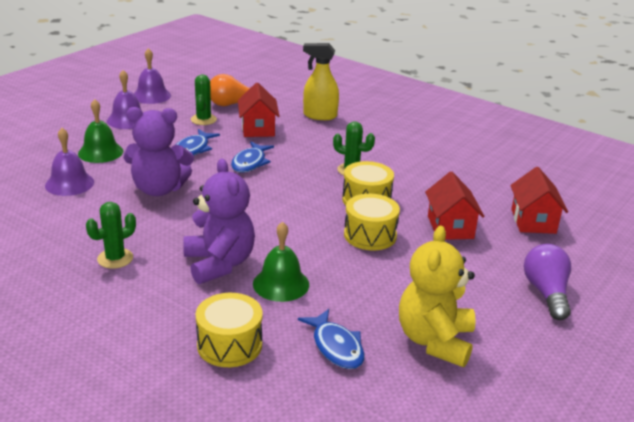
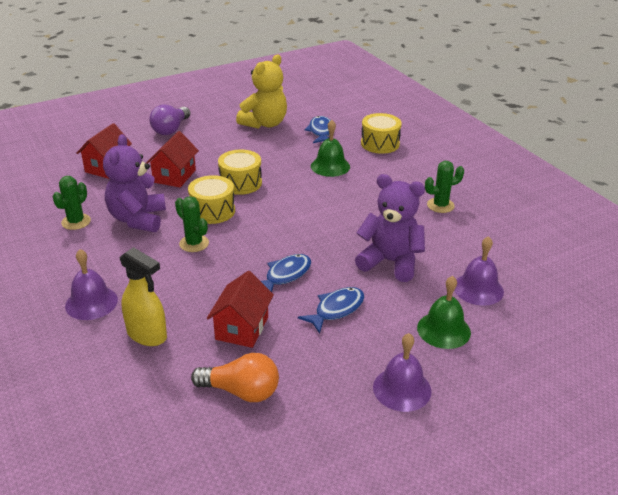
camera: 155 degrees left, 5 degrees up
(151, 96) = (352, 448): purple bell -> purple bell (91, 302)
(203, 120) = (300, 364): green cactus -> green cactus (76, 222)
(219, 264) = (365, 186): purple teddy bear -> purple teddy bear (138, 219)

